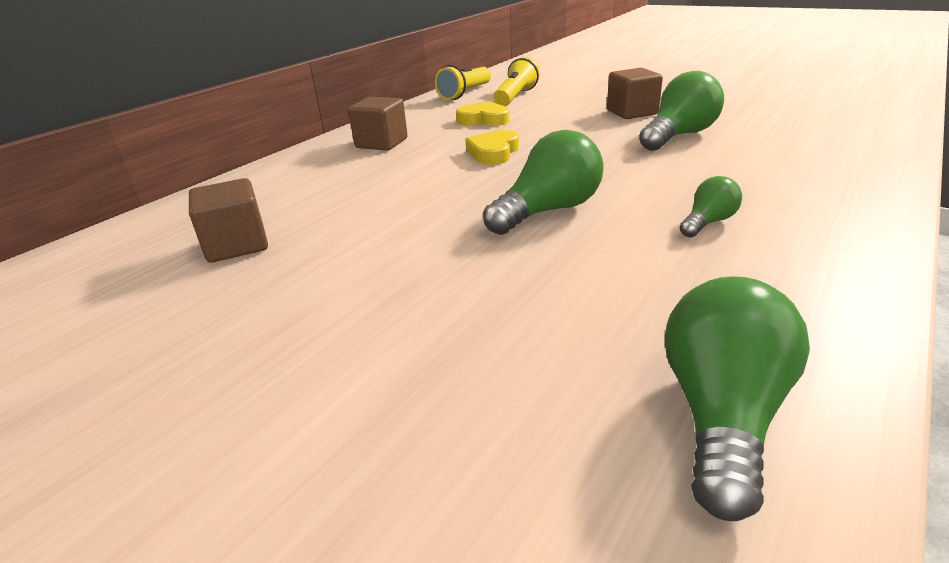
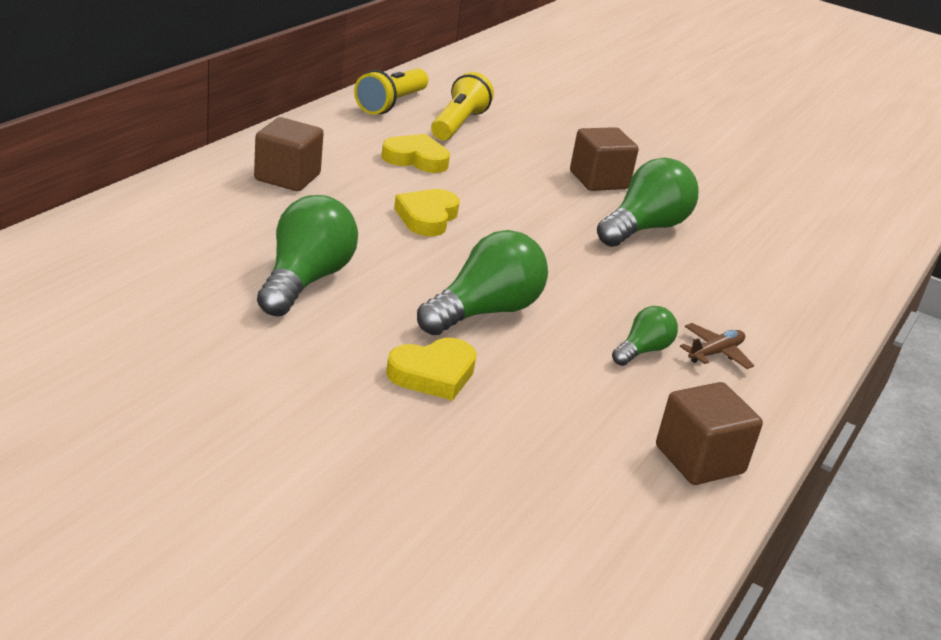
camera: 10 degrees left, 0 degrees up
(237, 245) = (142, 306): brown cube -> brown cube (699, 459)
(503, 268) = (433, 374): none -> yellow heart
(722, 414) = (602, 529): green light bulb -> green light bulb (305, 280)
(781, 215) = (715, 353): none -> brown plane

